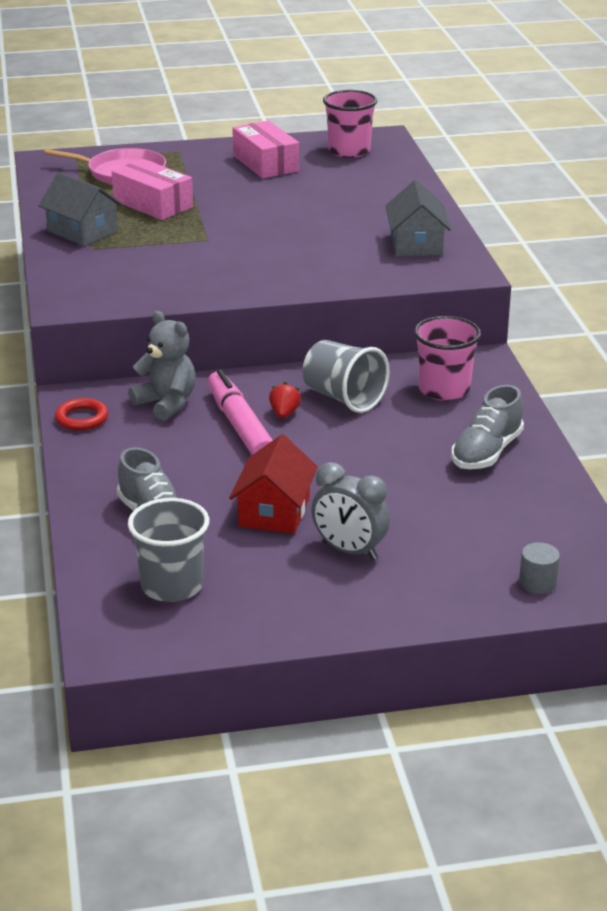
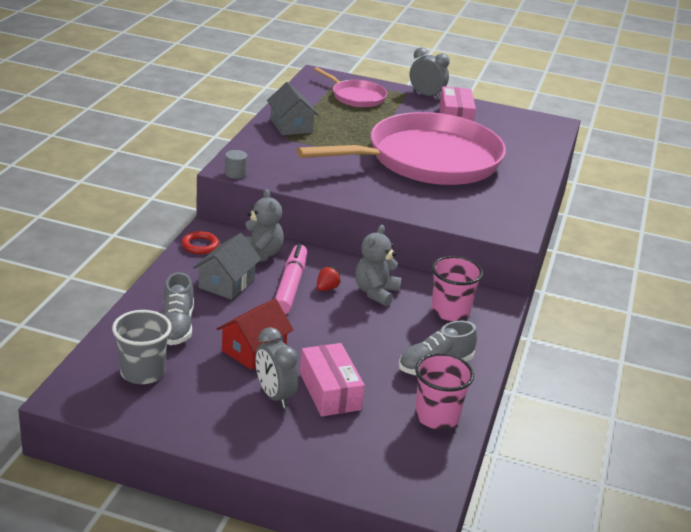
camera: 25 degrees right, 0 degrees up
(153, 204) = (353, 122): pink box -> pink box (330, 391)
(204, 147) = (426, 95): none -> grey clock
(286, 222) = (427, 160): none -> pink pan
(343, 398) = (376, 292): grey cup -> grey teddy bear
(349, 151) = (521, 126): pink cup -> pink cup (437, 416)
(416, 244) = (500, 203): grey house -> grey house (226, 283)
(537, 583) = (377, 471): grey cylinder -> grey cylinder (235, 173)

